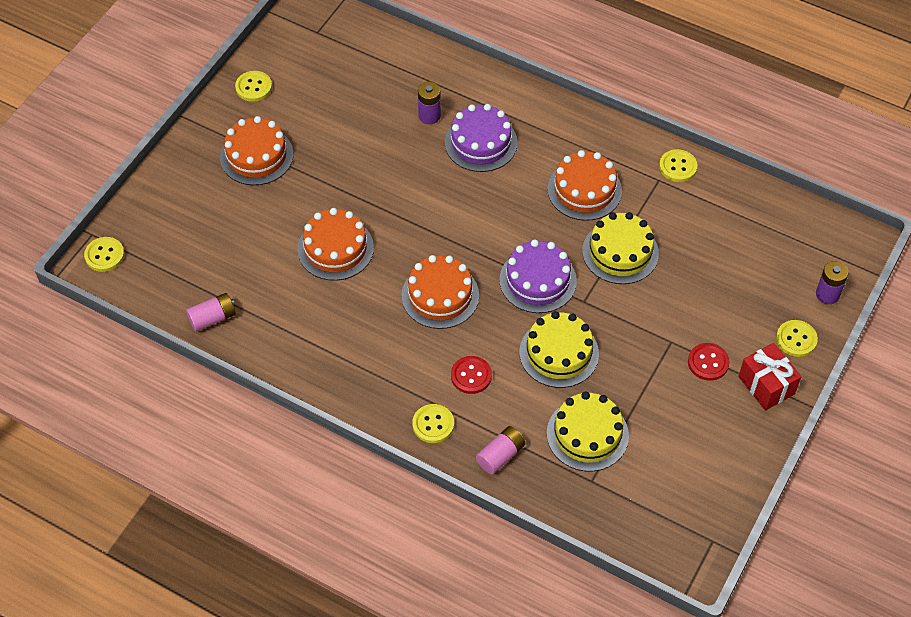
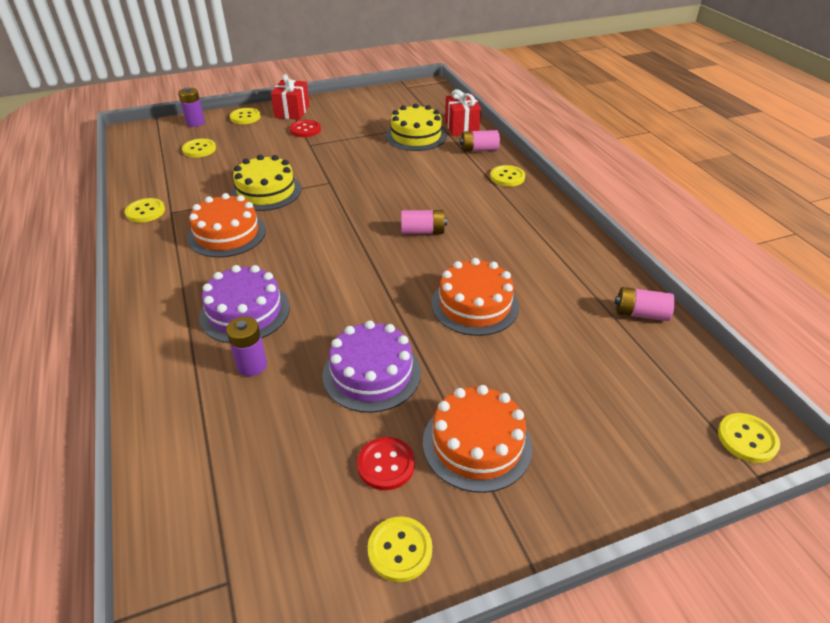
camera: 140 degrees left, 15 degrees down
(440, 295) = (423, 231): orange cake -> pink battery
(471, 376) = (454, 185): red button -> red button (386, 464)
(538, 280) = (342, 205): purple cake -> purple cake (371, 373)
(558, 489) = (461, 127): none -> red gift
(559, 353) = (382, 169): yellow cake -> none
(758, 261) = (199, 149): none -> yellow button

